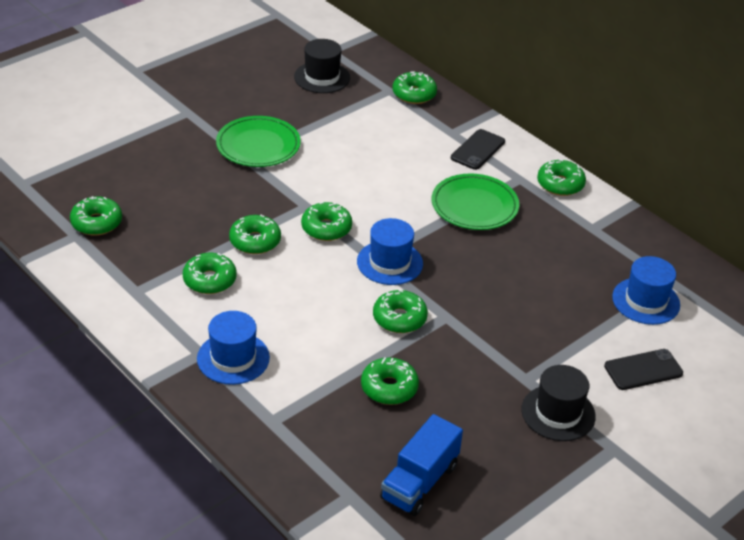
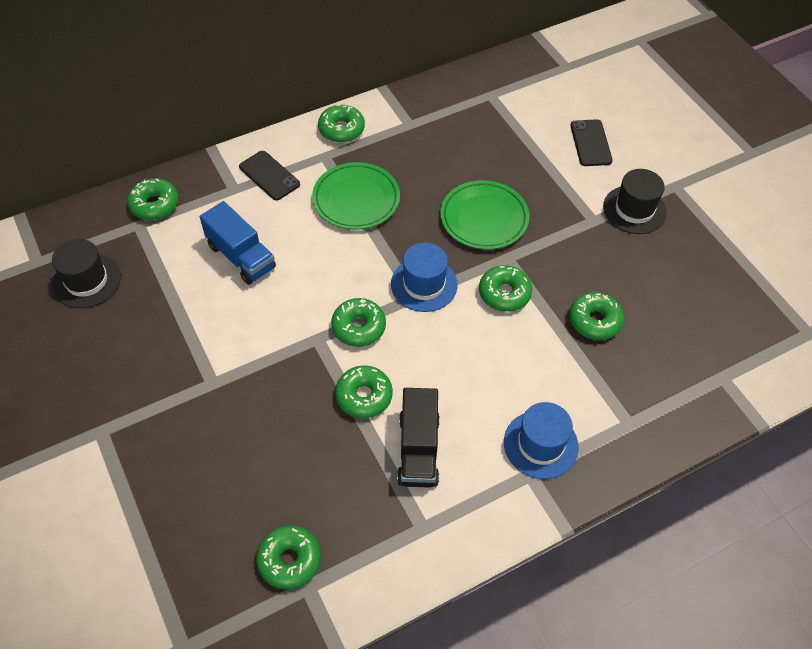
camera: 75 degrees left, 15 degrees up
(209, 280) = (418, 449): green donut -> black truck
(258, 146) = (195, 366): green plate -> green plate (484, 218)
(419, 482) = (707, 323): blue truck -> blue truck (241, 257)
(646, 301) = (510, 118): blue hat -> none

